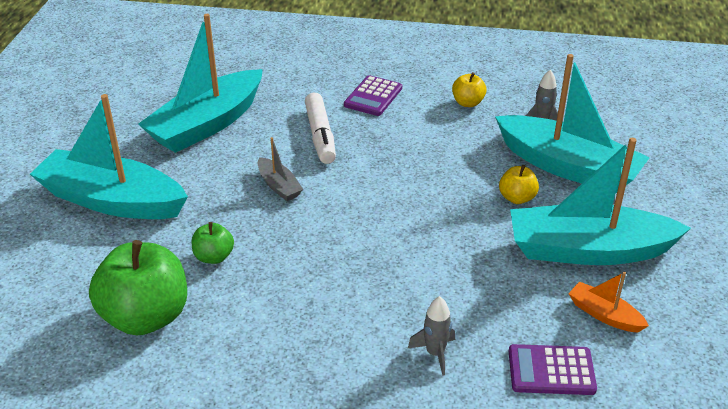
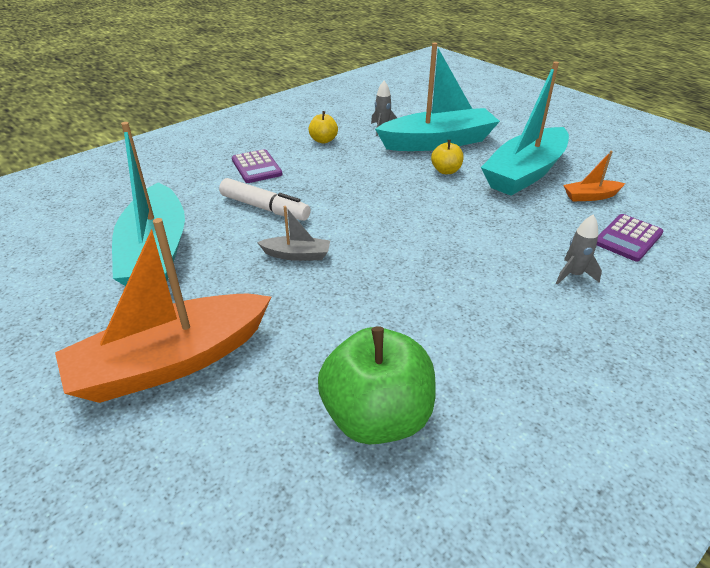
camera: 50 degrees left, 0 degrees up
(112, 200) = (171, 362): turquoise boat -> orange boat
(214, 257) = (342, 332): green apple -> none

